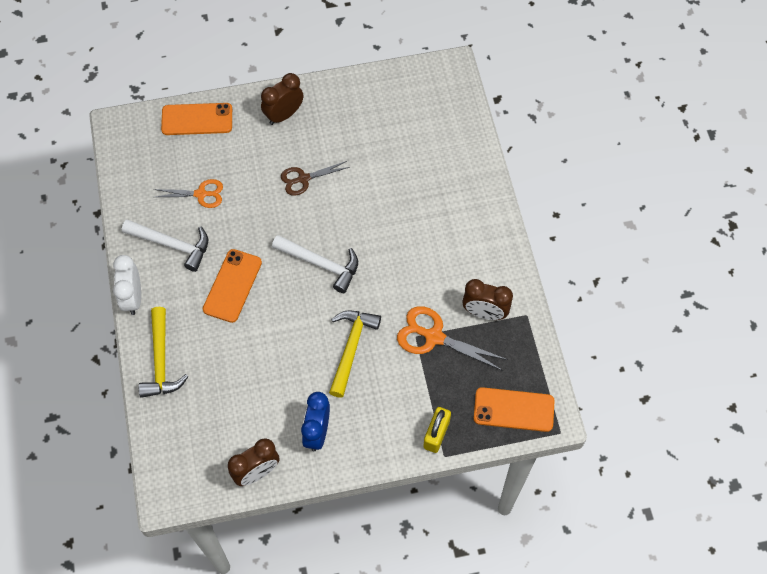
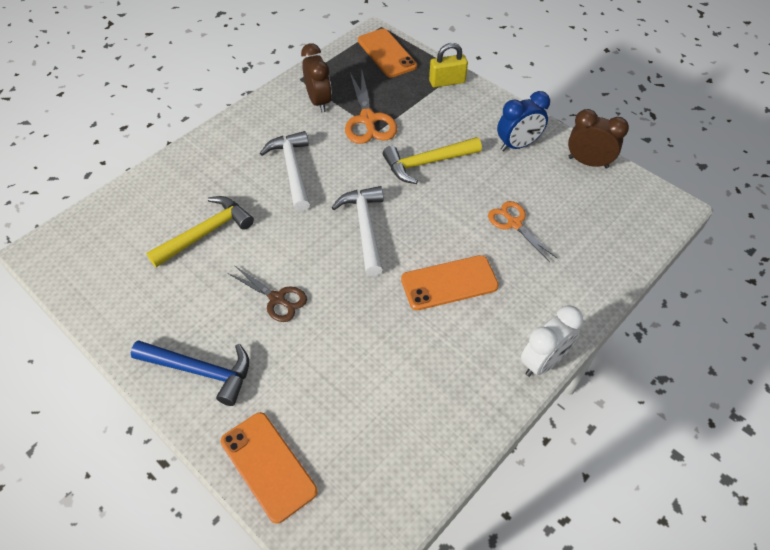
camera: 125 degrees left, 10 degrees down
(161, 361) = (576, 289): yellow hammer -> yellow hammer (206, 233)
(172, 245) = (453, 368): white hammer -> white hammer (292, 170)
(201, 194) = (370, 385): orange scissors -> orange scissors (514, 223)
(284, 115) = (201, 371): brown clock -> blue hammer

